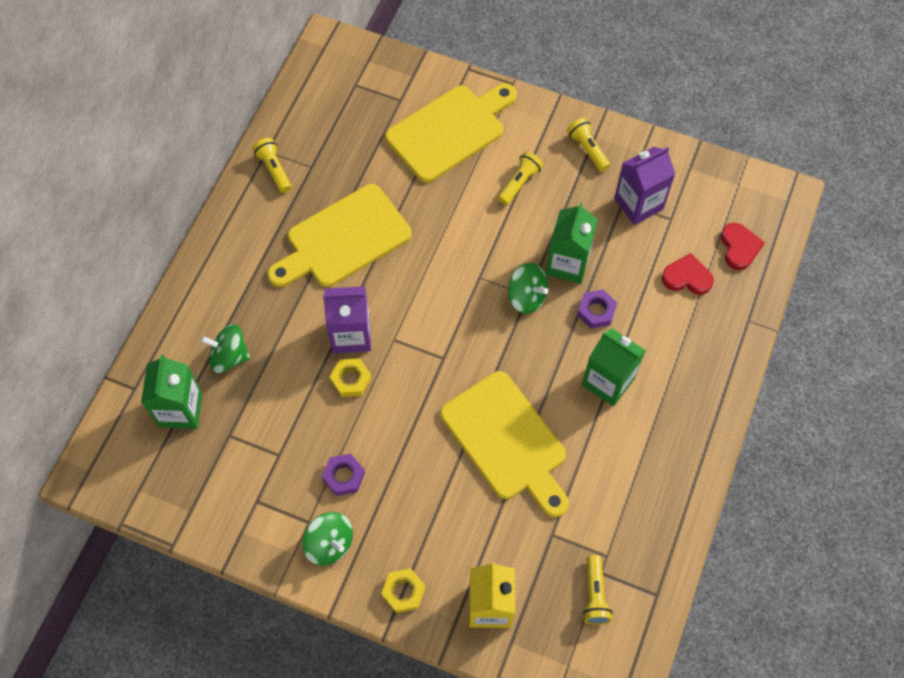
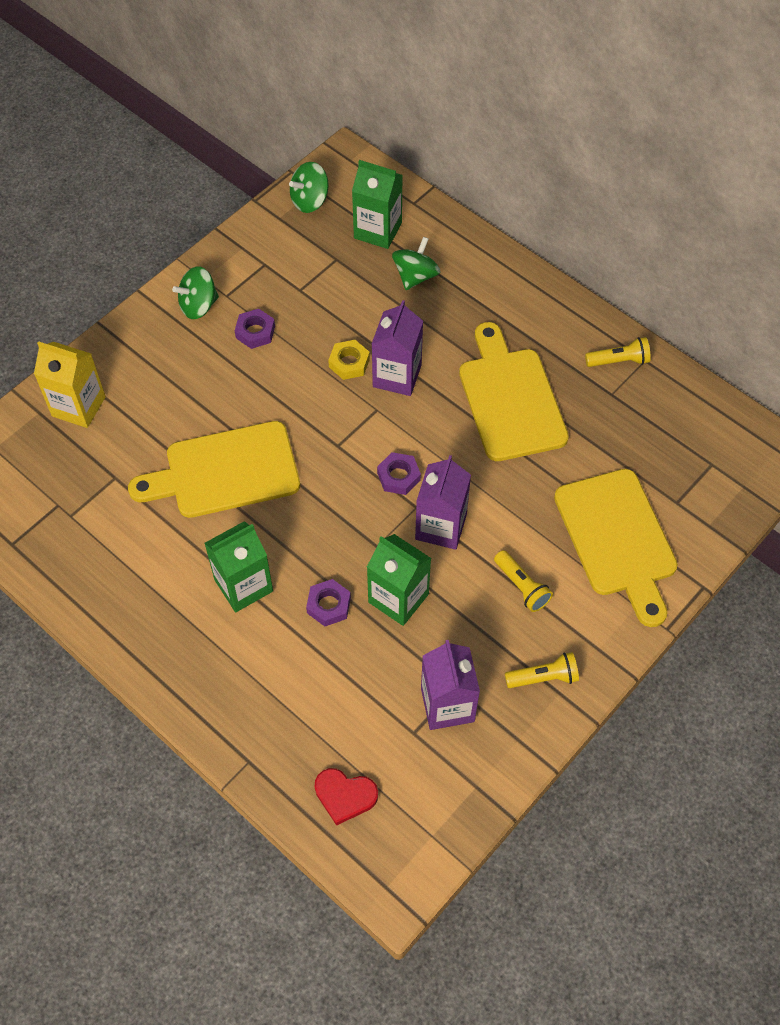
camera: 110 degrees right, 5 degrees down
(403, 592) = (127, 347): yellow nut -> none
(455, 299) = (398, 476): none -> purple nut
(490, 253) = (441, 526): none -> purple carton
(526, 297) = (374, 543): green spinning top -> green spinning top (310, 201)
(595, 595) = (41, 492): yellow flashlight -> none
(687, 277) = (330, 718): red heart -> none

